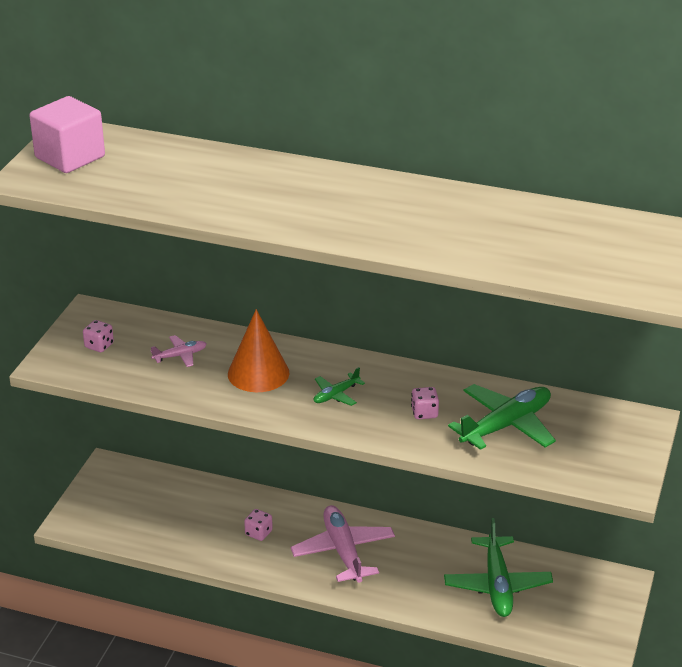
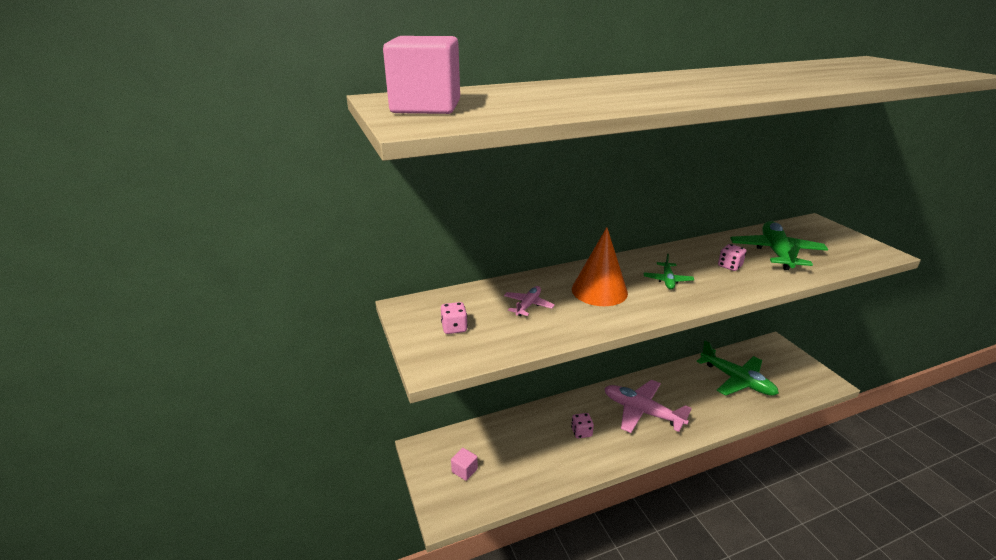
camera: 40 degrees left, 5 degrees down
(121, 502) = (464, 470): none -> pink cube

